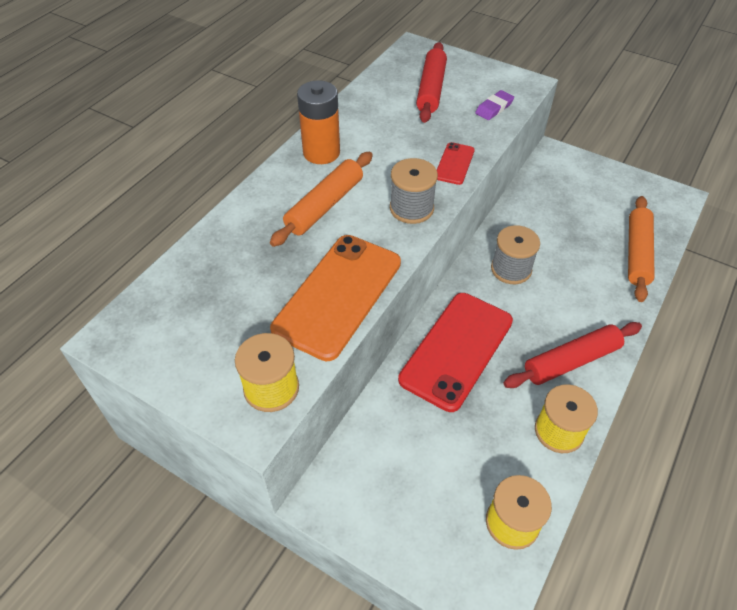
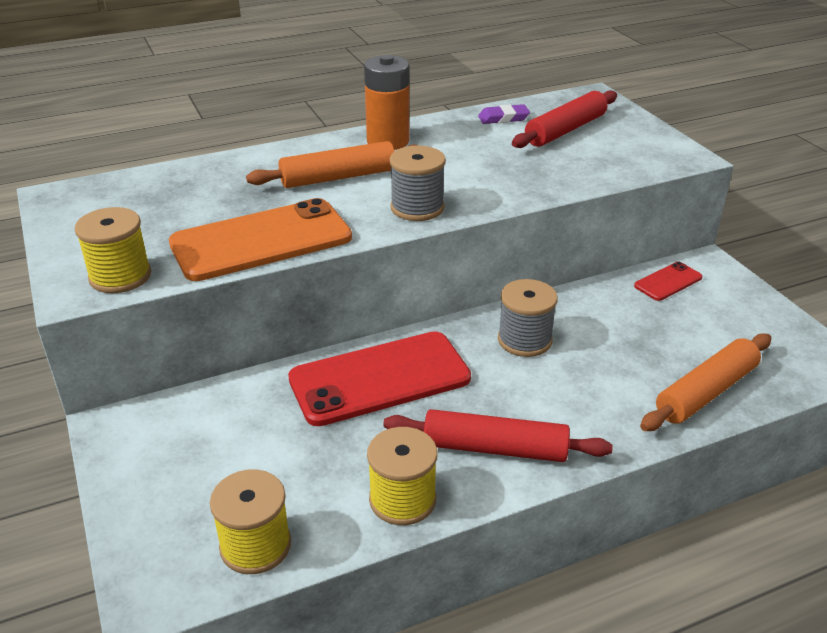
camera: 35 degrees right, 15 degrees down
(454, 164) = (510, 191): red phone -> red phone (668, 282)
(494, 108) = (617, 164): purple eraser -> purple eraser (503, 118)

